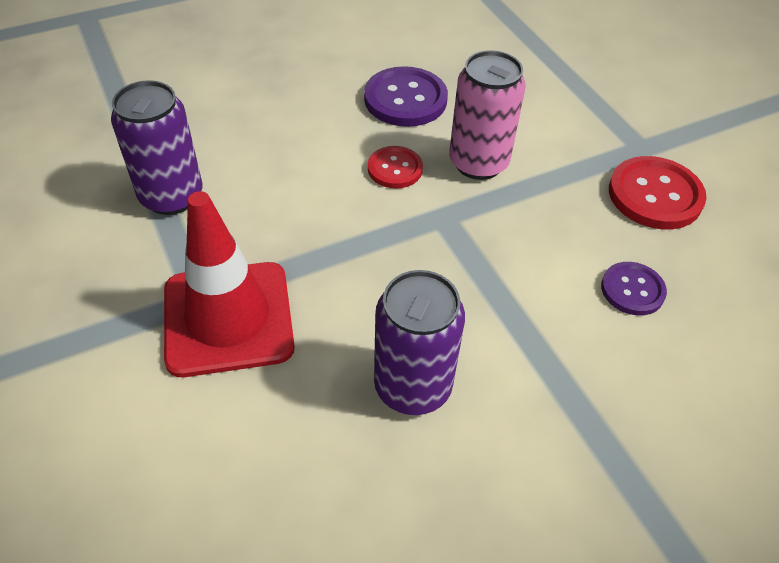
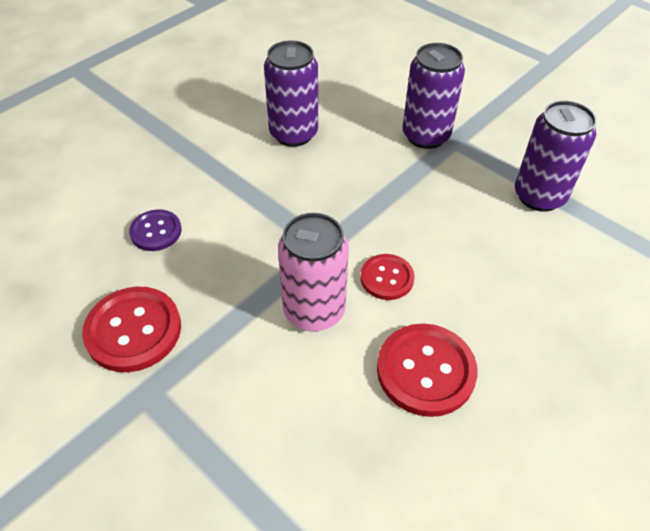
camera: 160 degrees right, 0 degrees up
(228, 318) = (426, 136): red traffic cone -> purple can
(405, 99) = (425, 371): purple button -> red button

